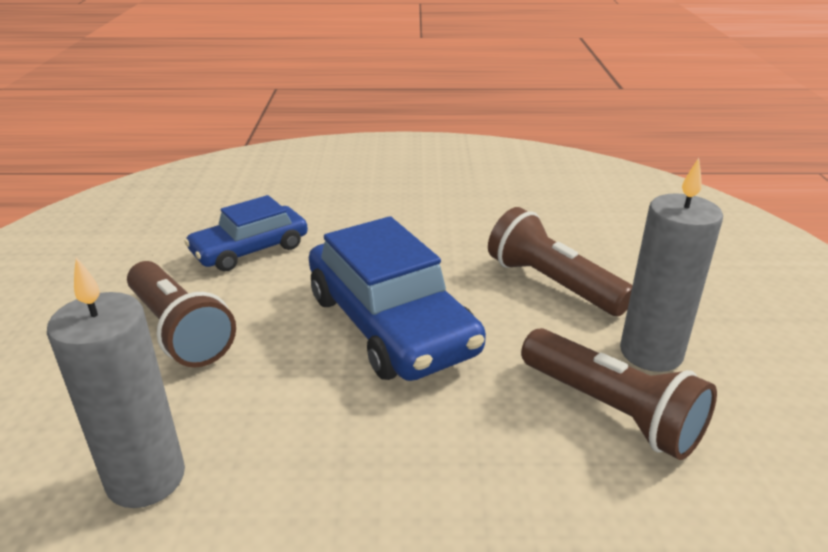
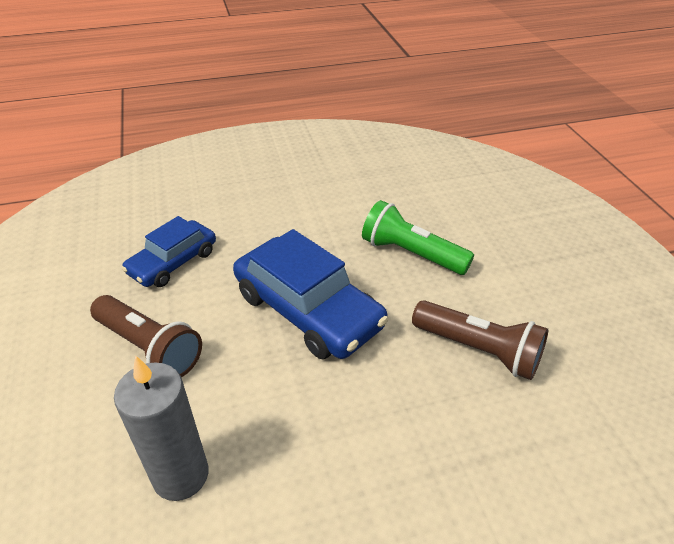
camera: 15 degrees left, 10 degrees up
(552, 283) = (411, 254): brown flashlight -> green flashlight
(651, 353) = (492, 299): grey candle -> none

